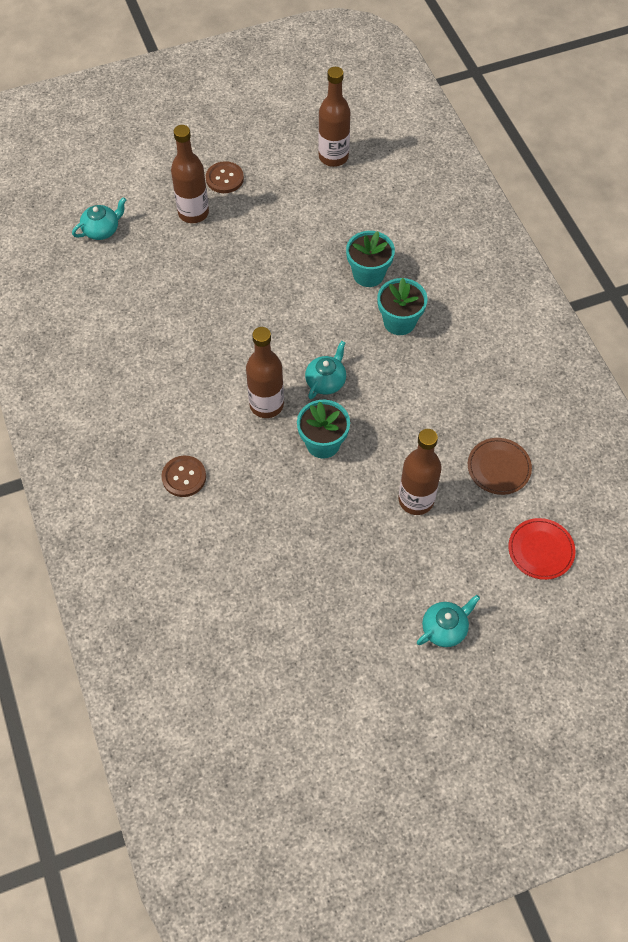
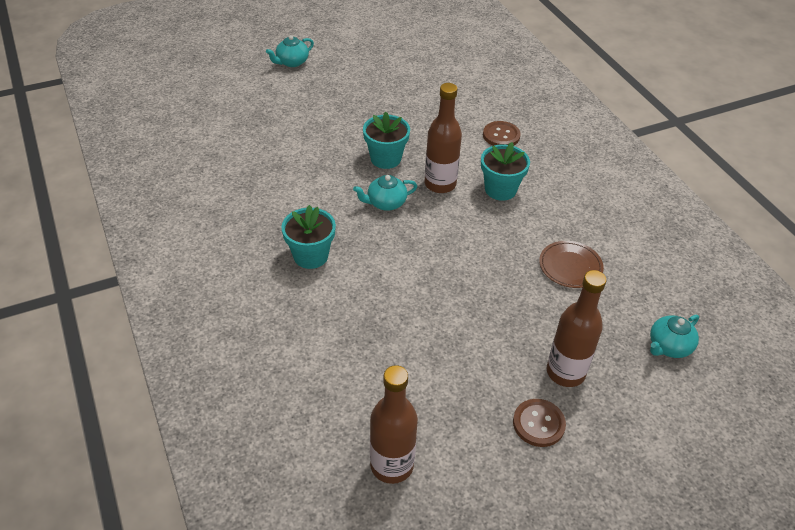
camera: 175 degrees right, 15 degrees down
(326, 381) = (385, 203): turquoise teapot -> turquoise teapot turned 45 degrees clockwise
(368, 274) = (343, 303): turquoise flower pot -> turquoise flower pot (500, 189)
(416, 500) = (306, 125): brown bottle -> none
(499, 467) = (232, 145): brown plate -> brown plate (570, 266)
(541, 550) = (210, 99): red plate -> none

